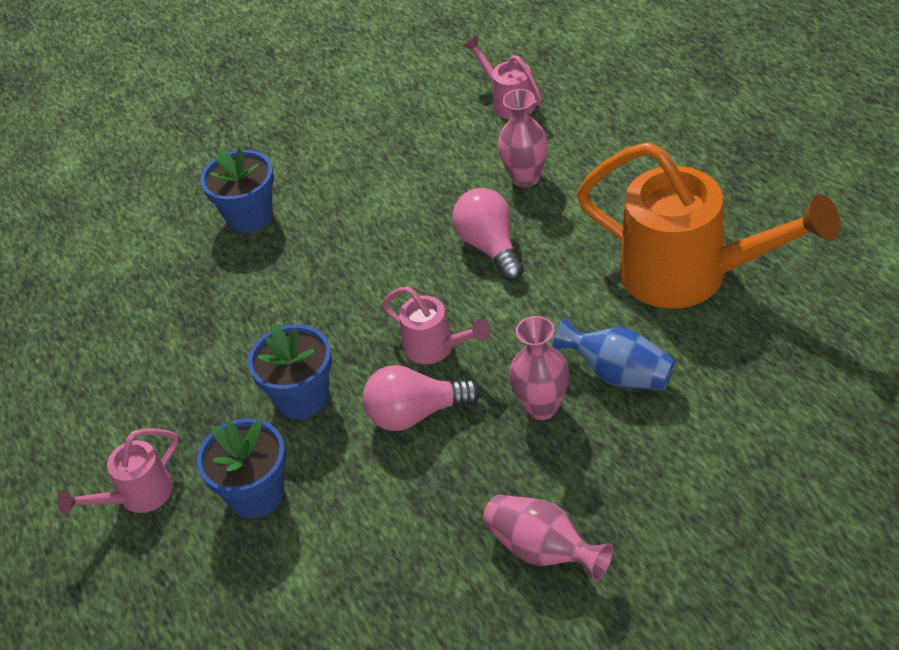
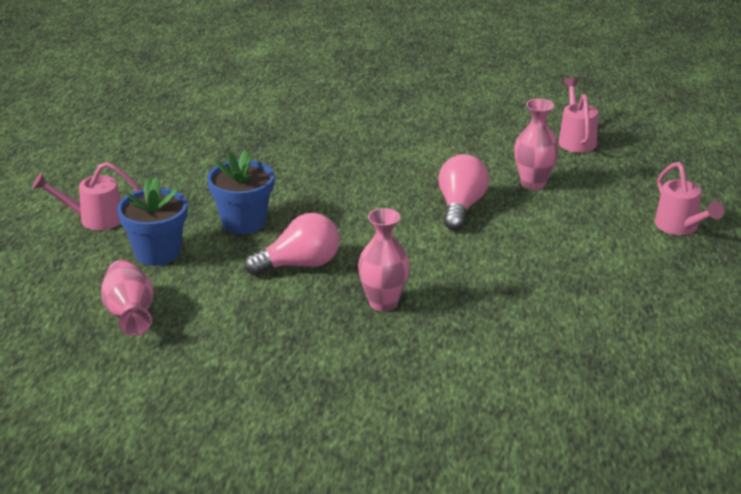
camera: 30 degrees right, 15 degrees down
(249, 216) = (329, 122): blue flower pot -> none
(416, 414) = (299, 265): pink light bulb -> pink light bulb turned 135 degrees clockwise
(436, 348) = (356, 239): pink watering can -> pink watering can (680, 227)
(543, 550) = (286, 373): pink vase -> pink vase (130, 314)
(618, 374) = (457, 313): blue vase -> none
(690, 275) = (581, 288): orange watering can -> none

